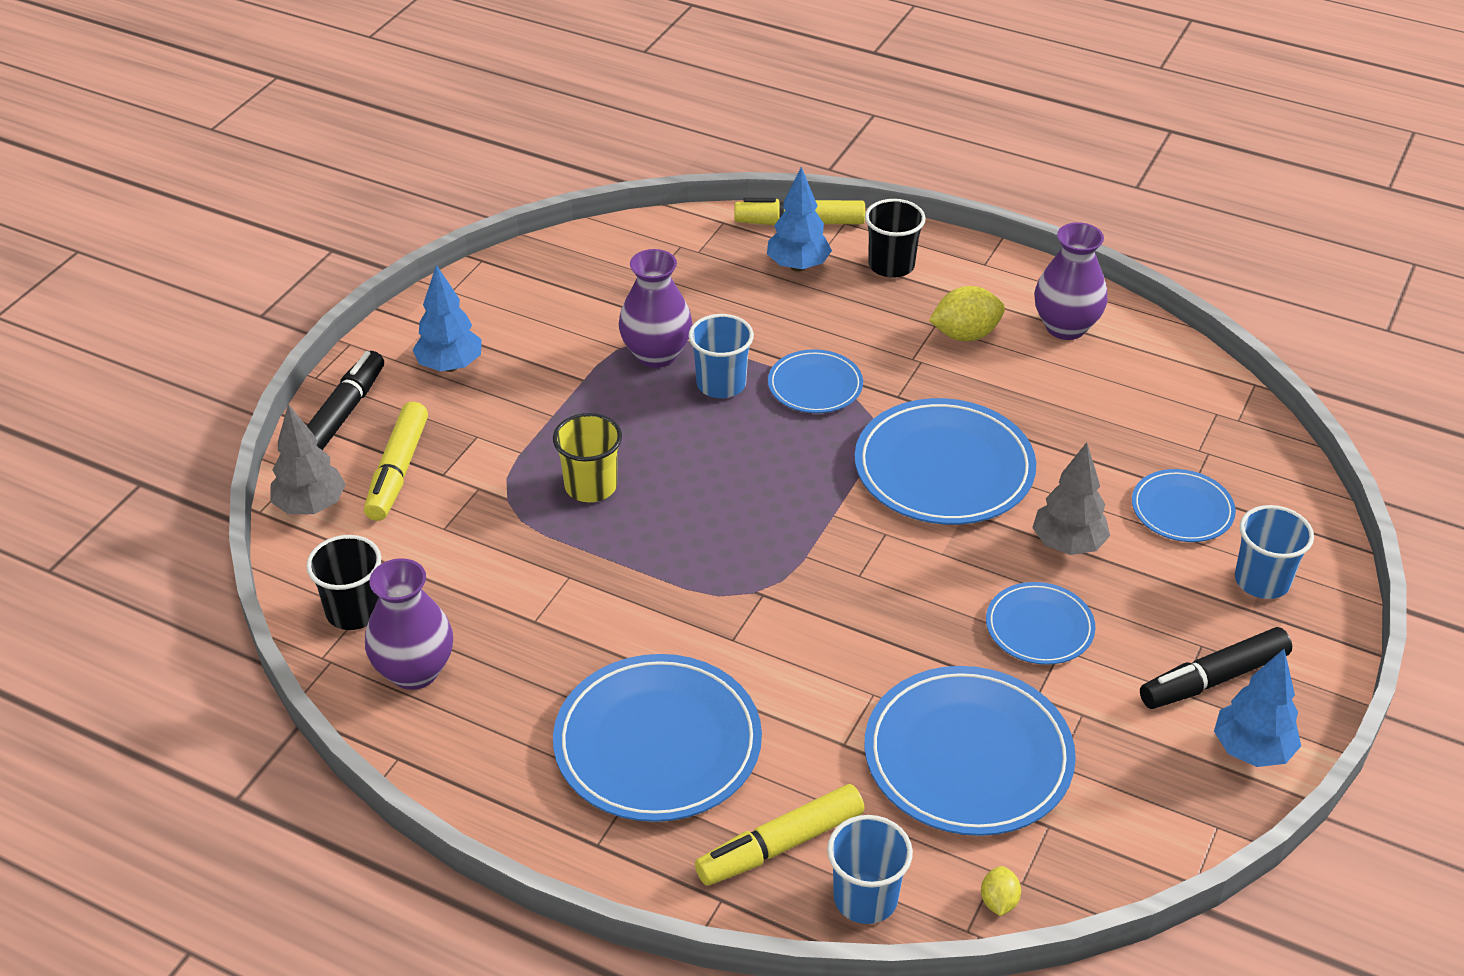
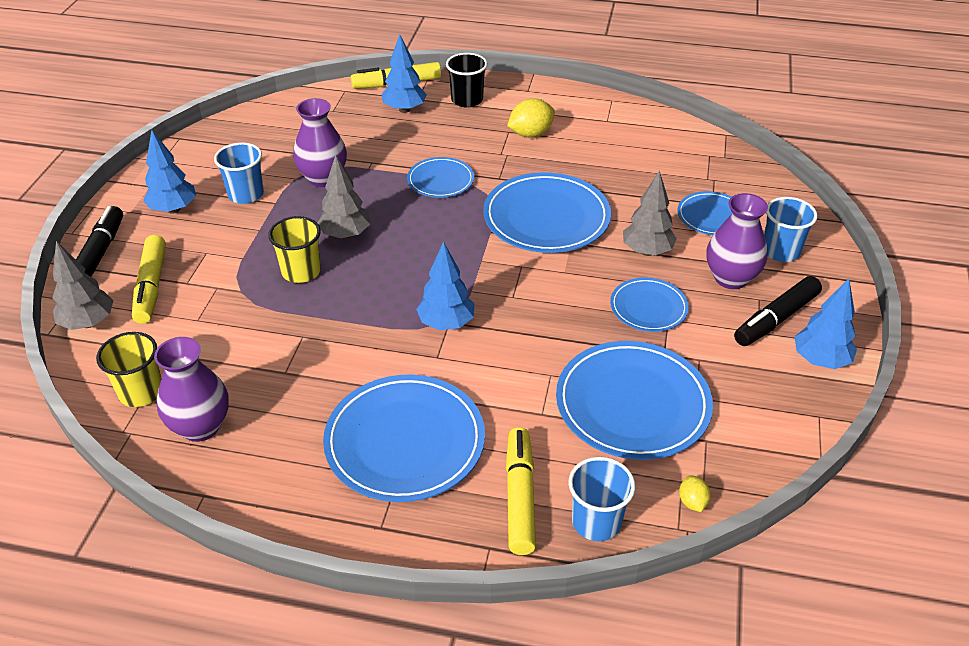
camera: 15 degrees left, 0 degrees up
(354, 611) = (141, 392): black cup -> yellow cup
(663, 444) = (345, 235): none -> grey tree
(721, 384) = (375, 190): blue cup -> blue cup (246, 194)
(758, 596) = (446, 323): none -> blue tree
(780, 845) = (520, 496): yellow marker -> yellow marker turned 135 degrees clockwise
(1065, 327) = (594, 119): purple vase -> purple vase (730, 278)

